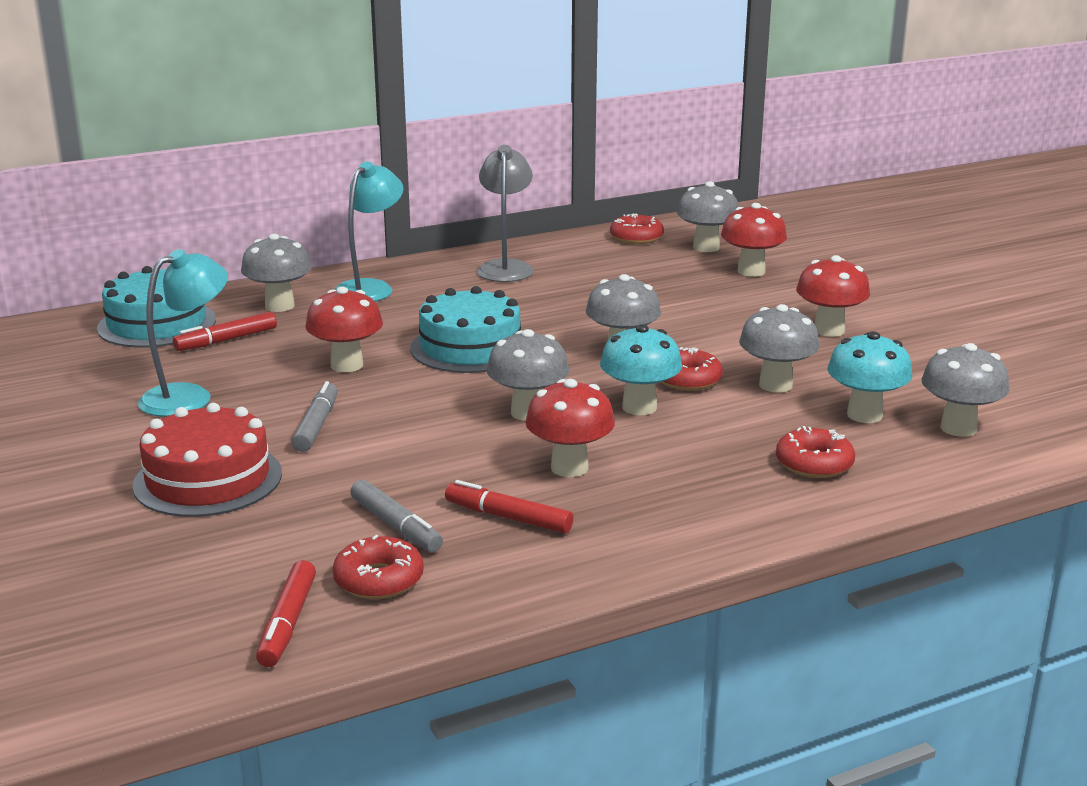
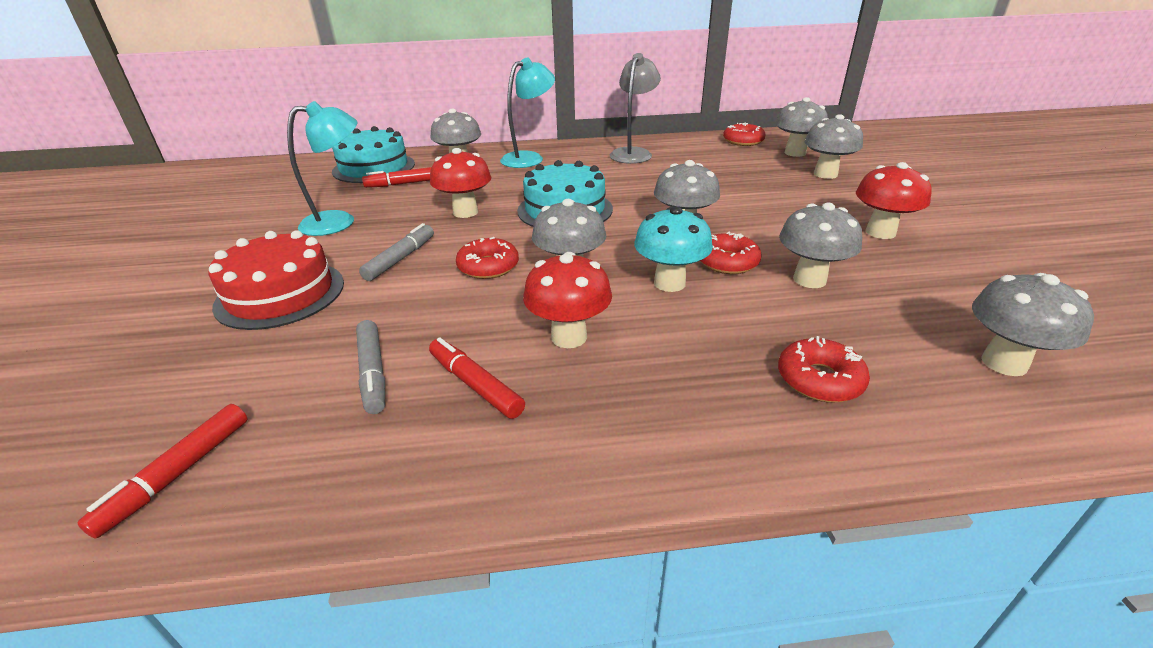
camera: 20 degrees right, 10 degrees up
(379, 580) = (303, 437): red donut -> red donut (488, 267)
(751, 271) = (825, 174): red mushroom -> grey mushroom
(864, 415) = (894, 328): turquoise mushroom -> none

